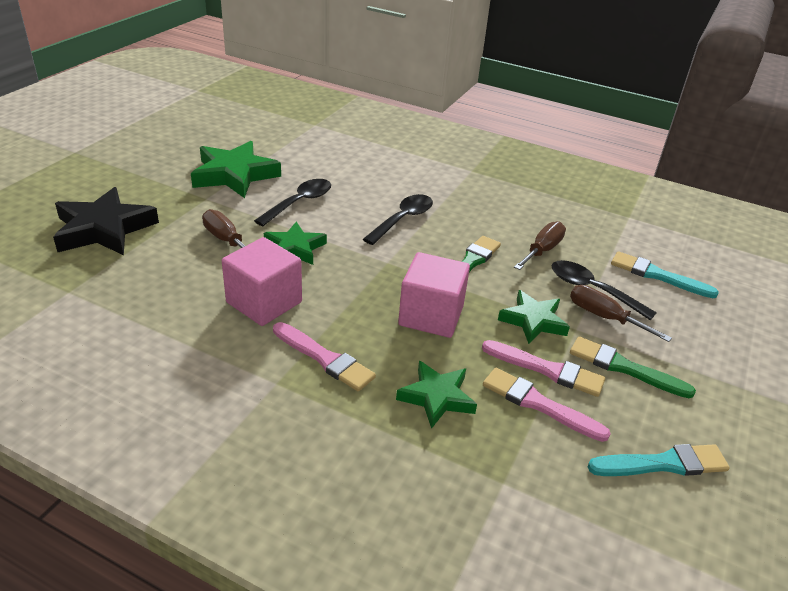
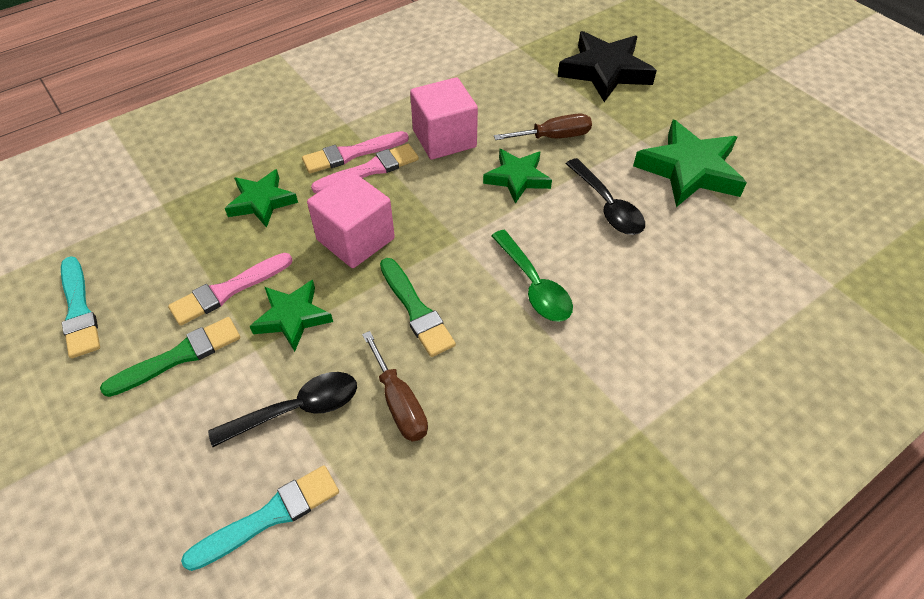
camera: 120 degrees right, 15 degrees up
(403, 219) = (534, 285): black spoon -> green spoon
(538, 404) = (201, 262): pink brush -> pink brush (370, 170)
(604, 317) = (250, 389): brown screwdriver -> none
(663, 464) = (79, 310): turquoise brush -> turquoise brush turned 45 degrees counterclockwise

